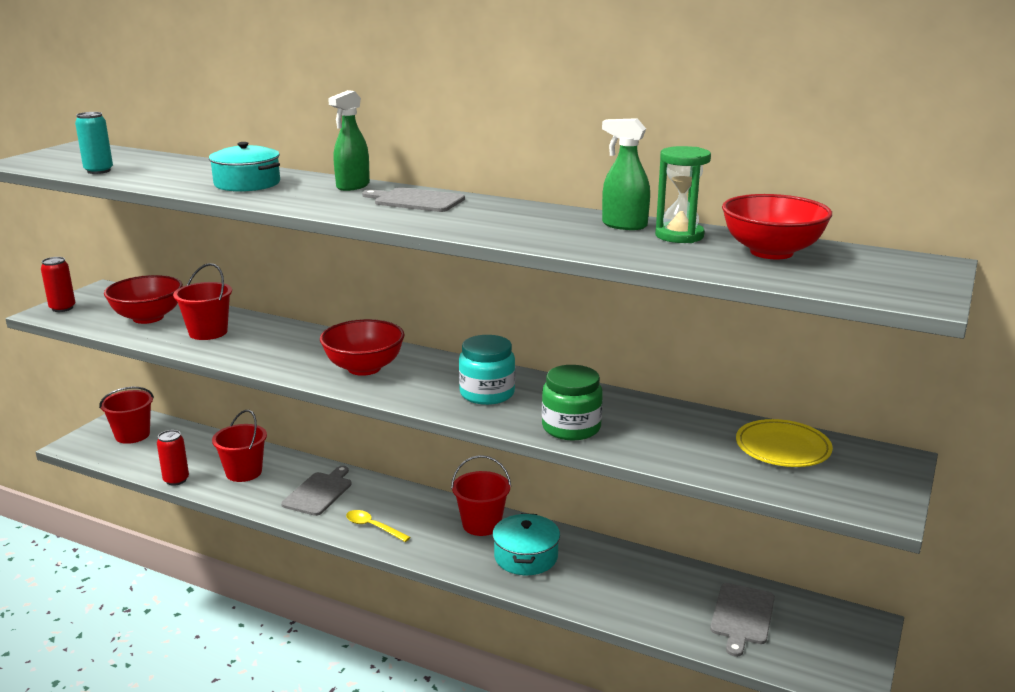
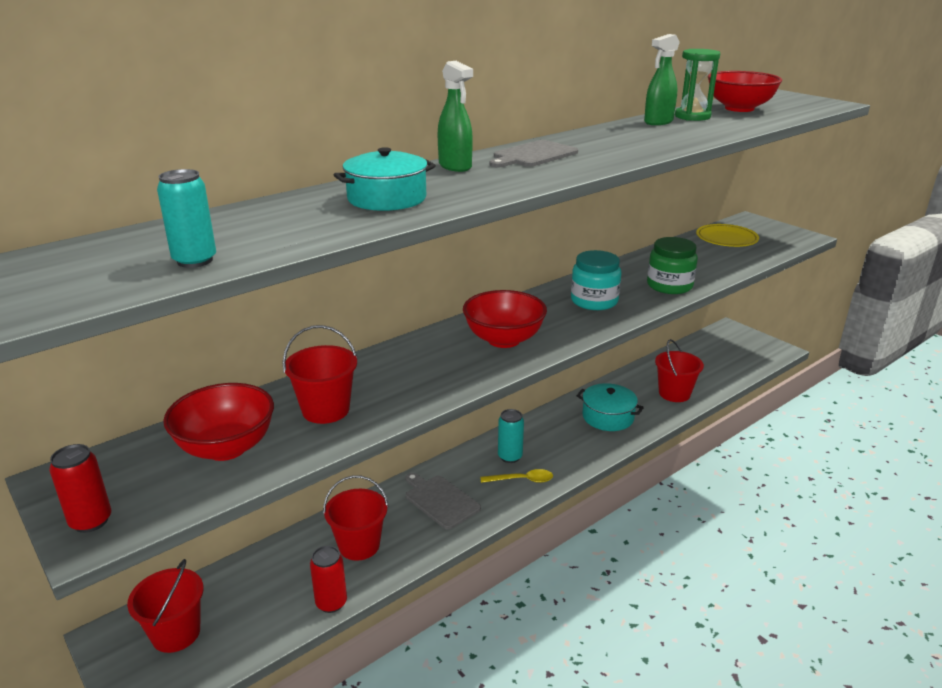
camera: 65 degrees left, 5 degrees up
(373, 527) = (522, 480): yellow spoon -> yellow spoon turned 150 degrees counterclockwise
(407, 512) = (510, 457): none -> turquoise can
(481, 524) = (553, 425): red bucket -> red bucket (674, 393)
(742, 616) = (710, 360): grey cutting board -> none

